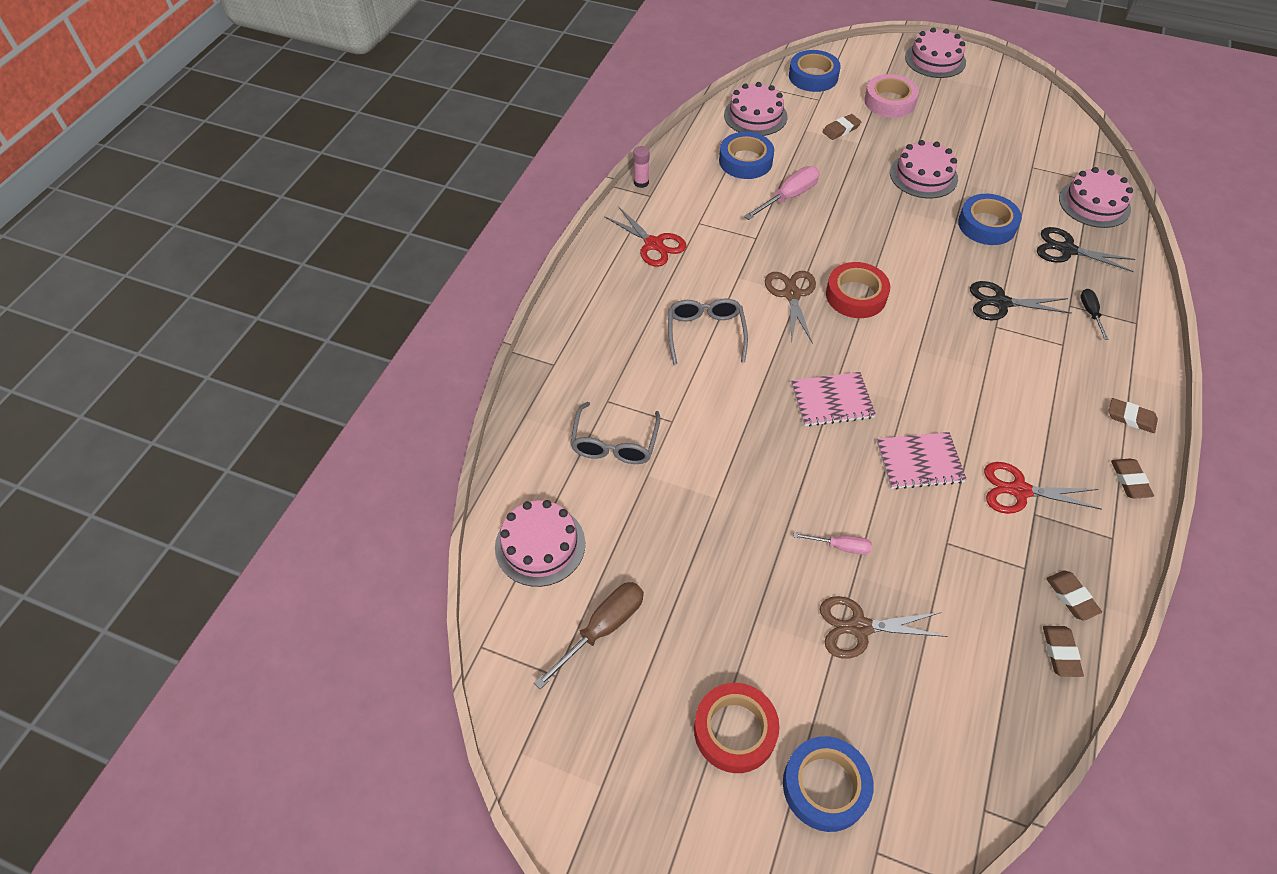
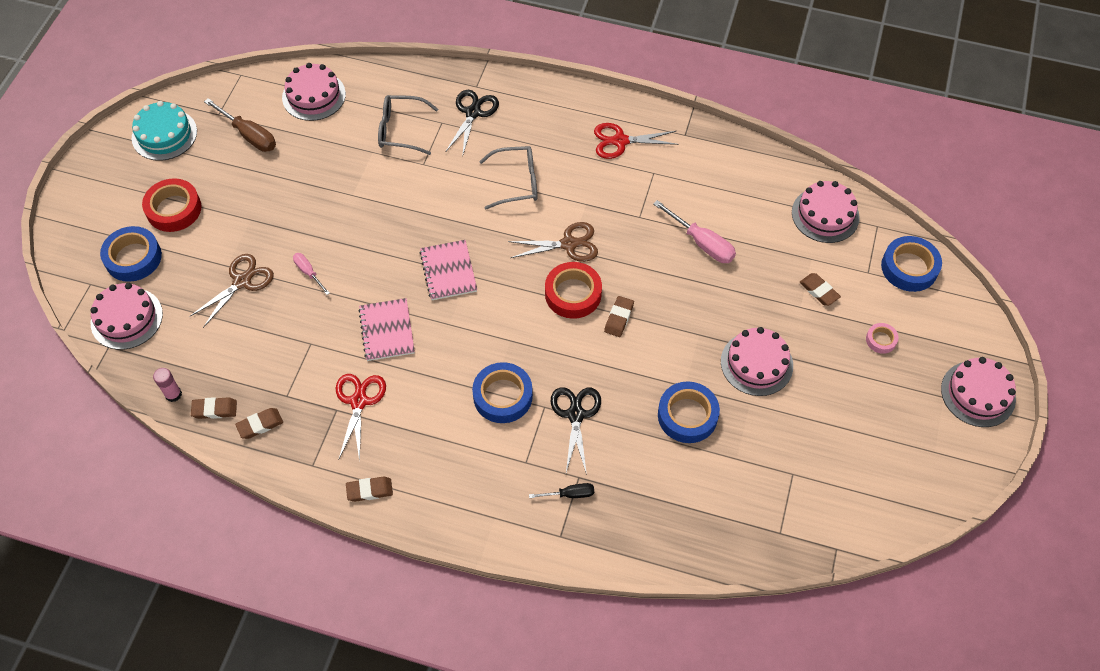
camera: 85 degrees right, 5 degrees up
(587, 757) = (164, 134): none -> turquoise cake
(641, 182) = (702, 127): pink glue stick -> pink glue stick (173, 394)
(654, 244) = (620, 141): red scissors -> red scissors turned 45 degrees clockwise
(745, 161) = (749, 207): blue tape -> blue tape (502, 396)
(841, 546) = (308, 272): pink screwdriver -> pink screwdriver turned 135 degrees clockwise
(859, 627) = (242, 281): brown scissors -> brown scissors turned 45 degrees clockwise
(889, 101) = (881, 340): pink tape -> pink tape, size x0.52
(1067, 250) = (660, 488): black scissors -> black scissors (473, 113)
(1094, 203) = (739, 529): pink cake -> pink cake (126, 318)
(1131, 418) = (439, 505): brown eraser -> brown eraser (619, 318)

